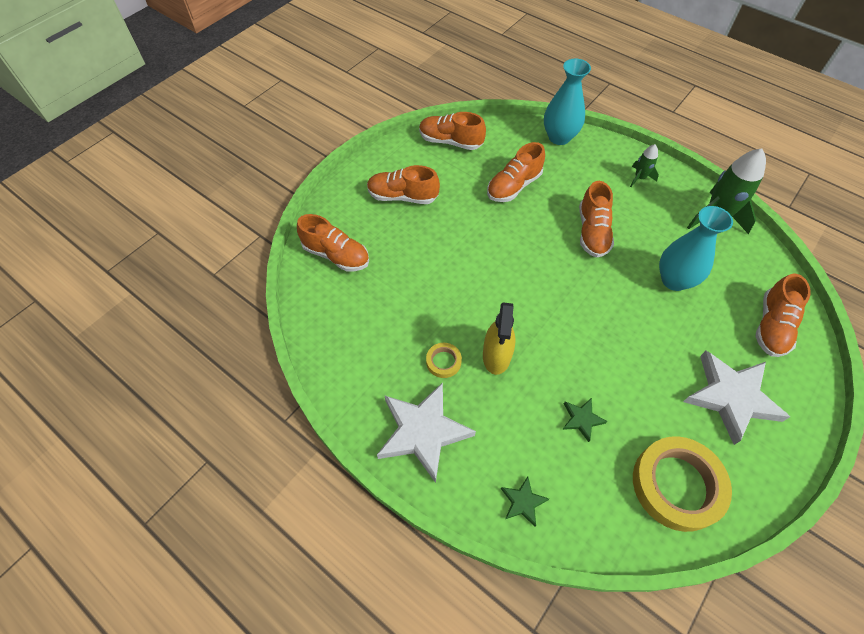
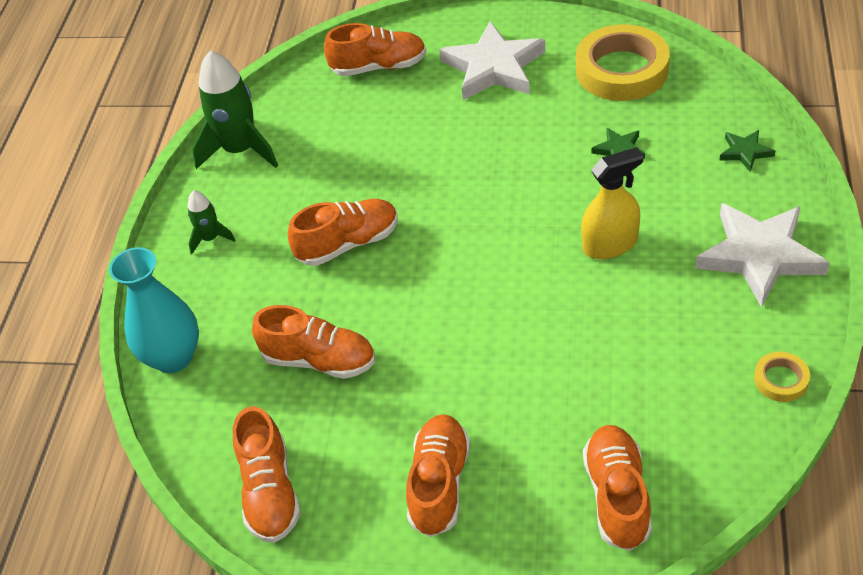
camera: 115 degrees left, 10 degrees down
(402, 196) = (439, 484): orange shoe -> orange shoe turned 150 degrees counterclockwise
(443, 361) = (663, 284): yellow tape -> yellow tape (781, 380)
(674, 280) = (371, 150): turquoise vase -> none

